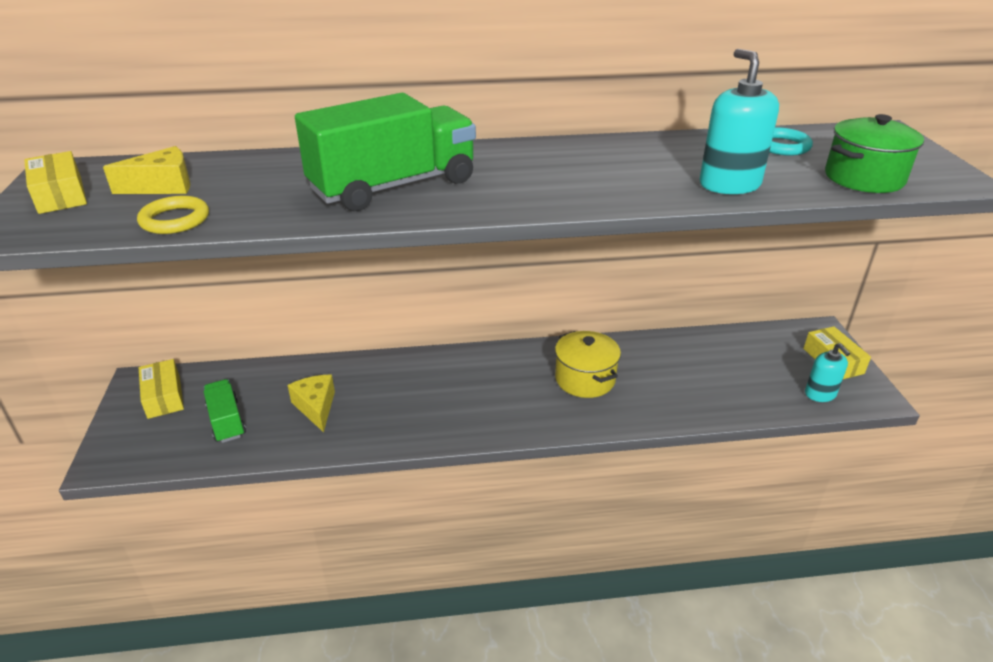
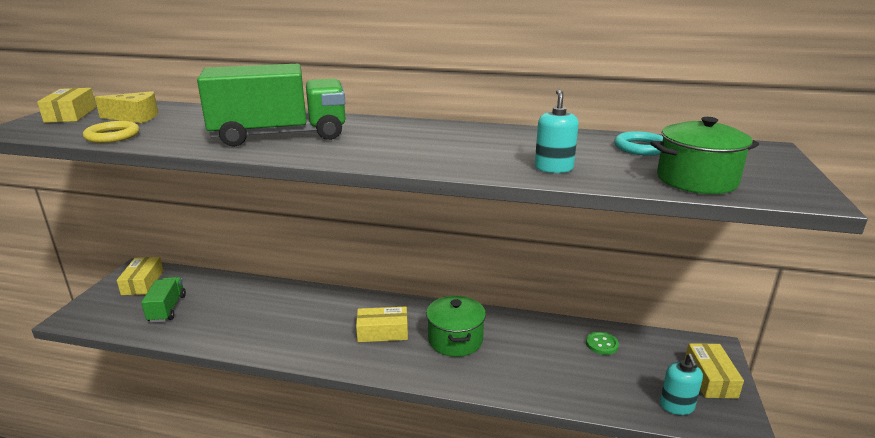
camera: 20 degrees right, 10 degrees down
(316, 407) = (233, 313): yellow cheese -> none
(504, 388) = (382, 332): none -> yellow box
(585, 379) = (455, 340): yellow pot -> green pot
(724, 350) = (602, 344): none -> green button
(729, 184) = (553, 168): turquoise soap dispenser -> turquoise soap dispenser, size x0.64

